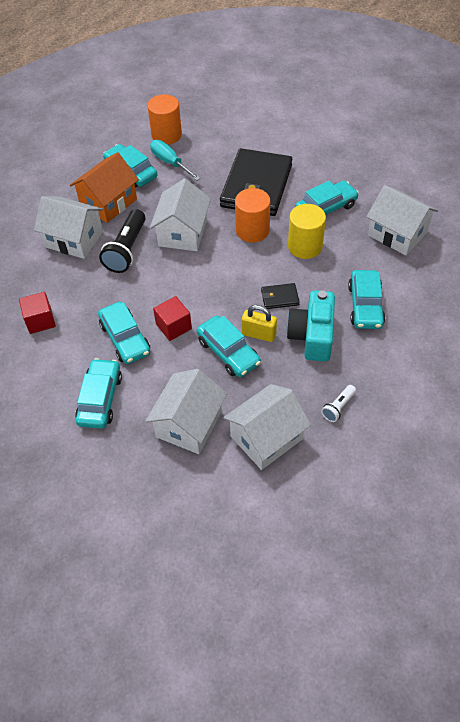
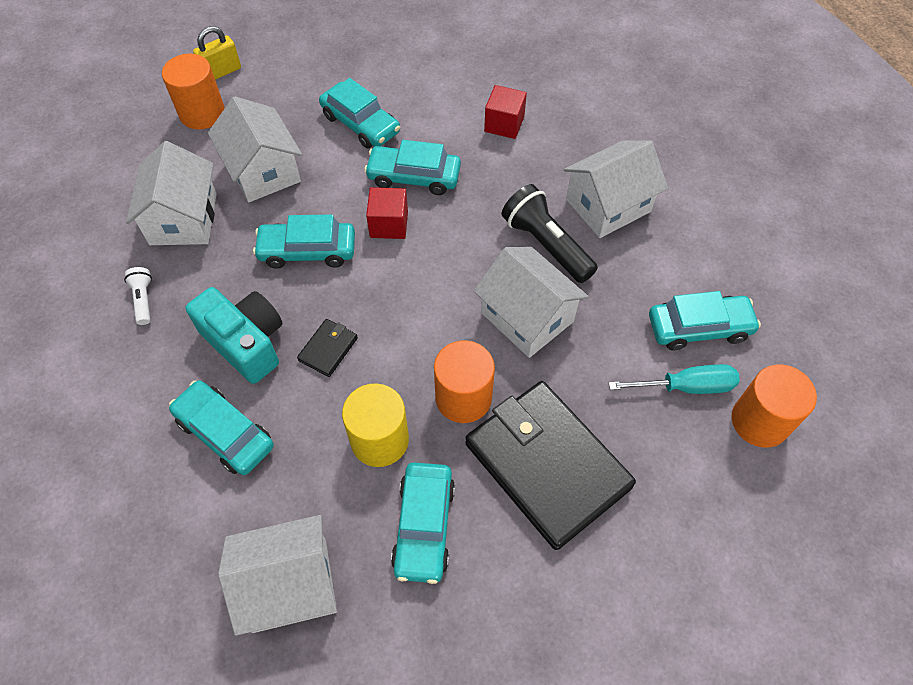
camera: 125 degrees right, 5 degrees up
(108, 202) = (651, 270): orange house -> none
(168, 510) = (202, 113): none -> orange cylinder
(259, 334) = (301, 293): yellow padlock -> yellow padlock (222, 72)

